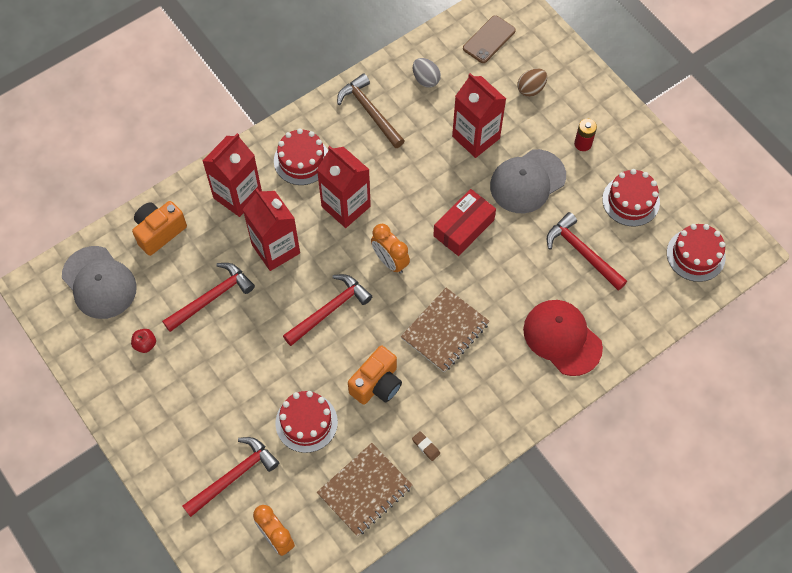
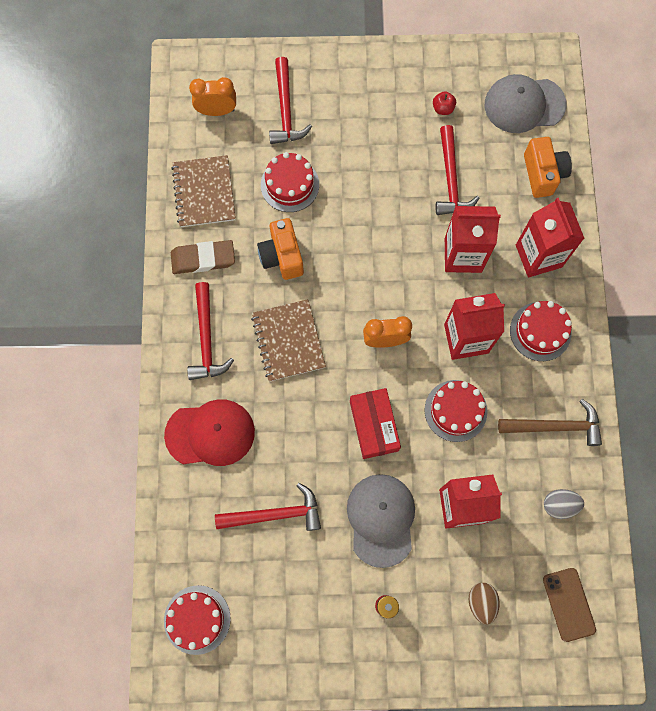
camera: 125 degrees right, 10 degrees up
(330, 310) = (374, 262): red hammer -> red hammer (206, 339)
(426, 446) = (203, 259): brown eraser -> brown eraser, size x2.19
(631, 201) = (293, 603): red cake -> red cake (455, 410)

